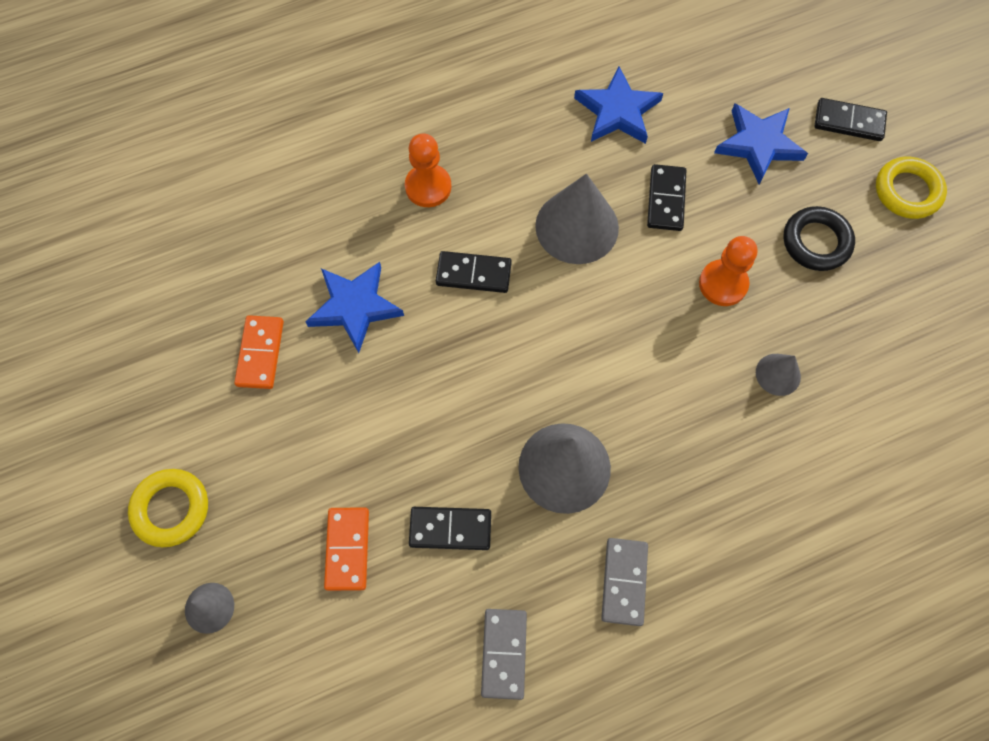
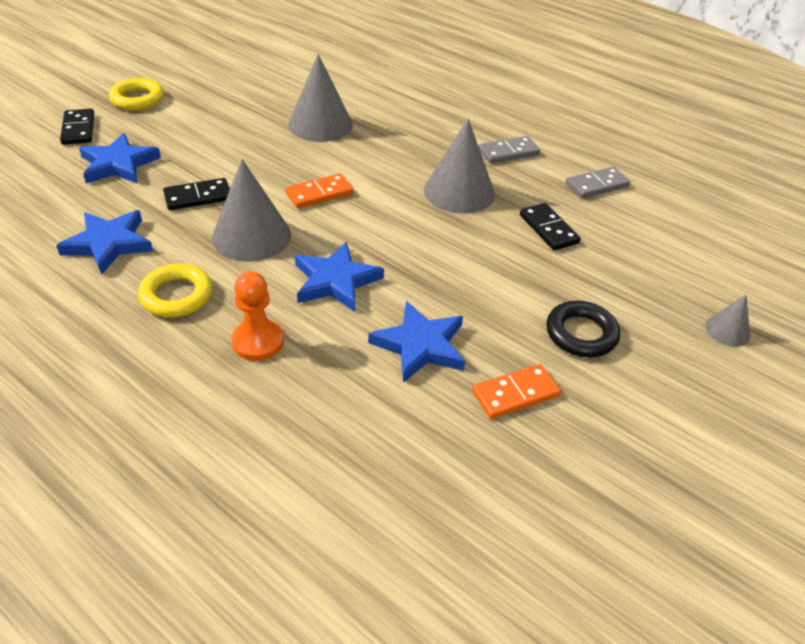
camera: 120 degrees left, 25 degrees down
(171, 509) = (693, 390): yellow ring -> yellow ring (176, 295)
(348, 549) = (612, 273): orange domino -> orange domino (319, 194)
(473, 274) = (335, 281): black domino -> blue star
(723, 284) = (263, 157): orange pawn -> none
(778, 374) = (320, 124): grey cone -> grey cone, size x1.97
(816, 242) = (202, 126): black ring -> black ring (581, 334)

